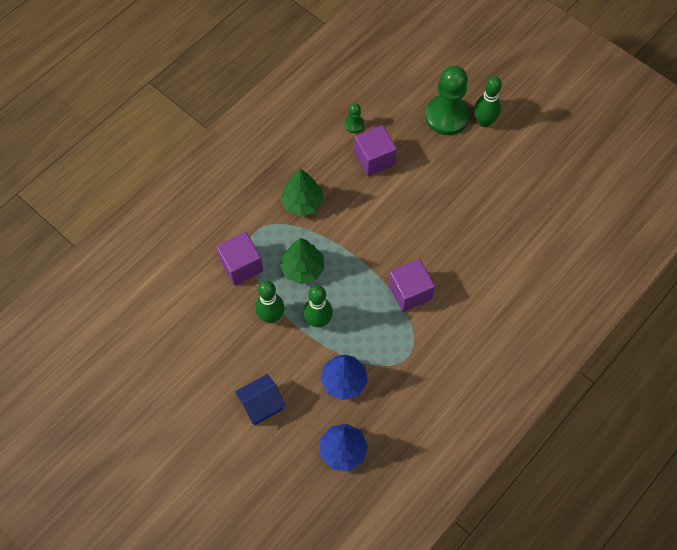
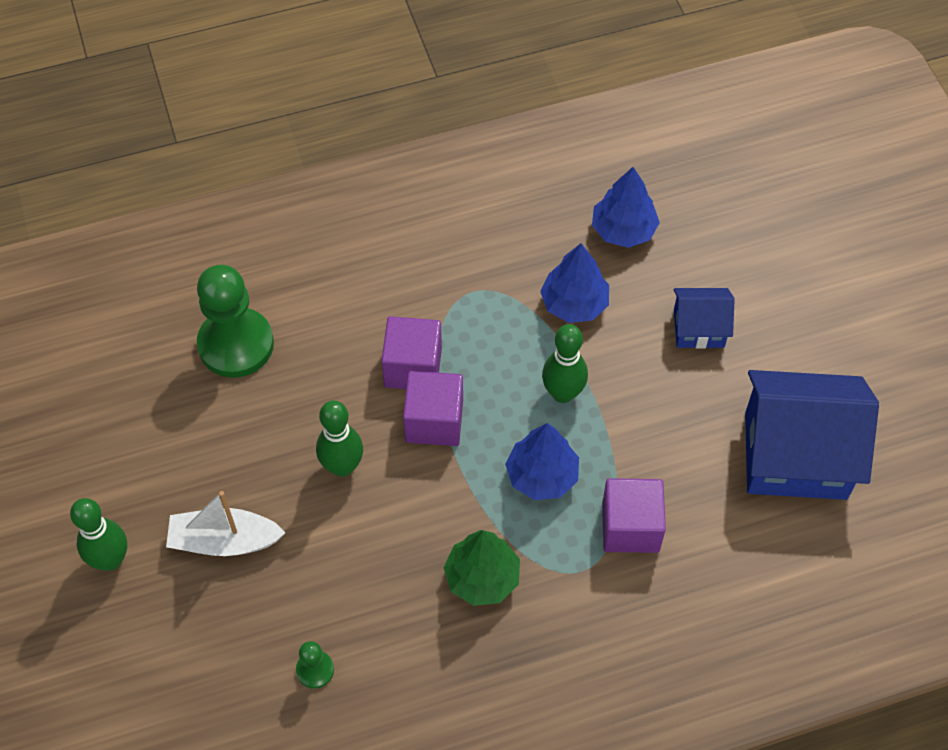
camera: 150 degrees left, 5 degrees down
(169, 352) = (795, 455): none -> blue house
(271, 316) = (625, 432): green bowling pin -> green bowling pin (342, 466)
(303, 268) = (542, 476): green tree -> blue tree
(374, 159) = (324, 590): purple cube -> purple cube (434, 421)
(438, 156) = (224, 541): none -> white boat
(446, 116) = (159, 601): green pawn -> green pawn (236, 344)

